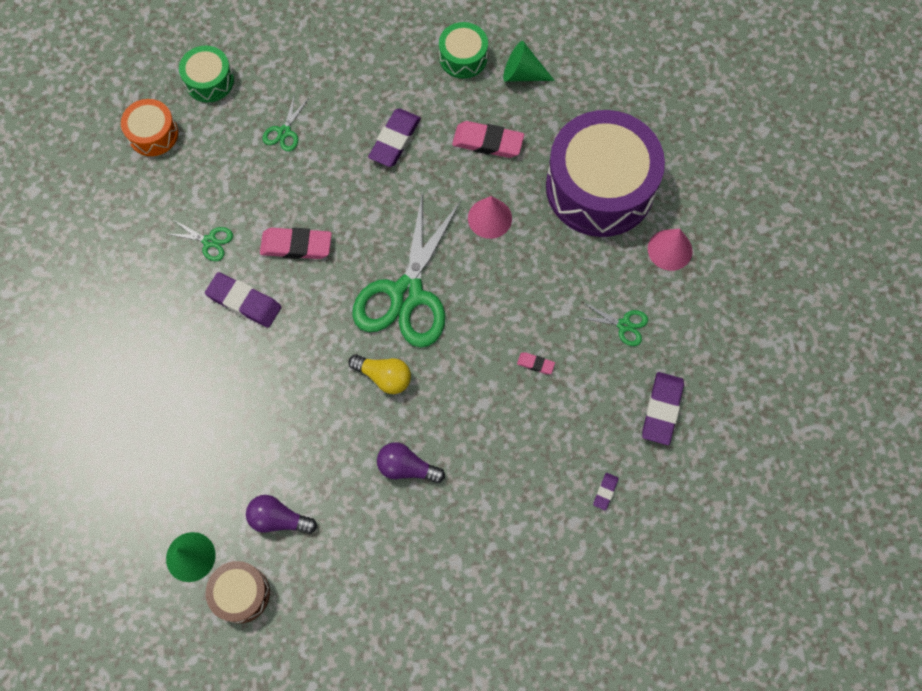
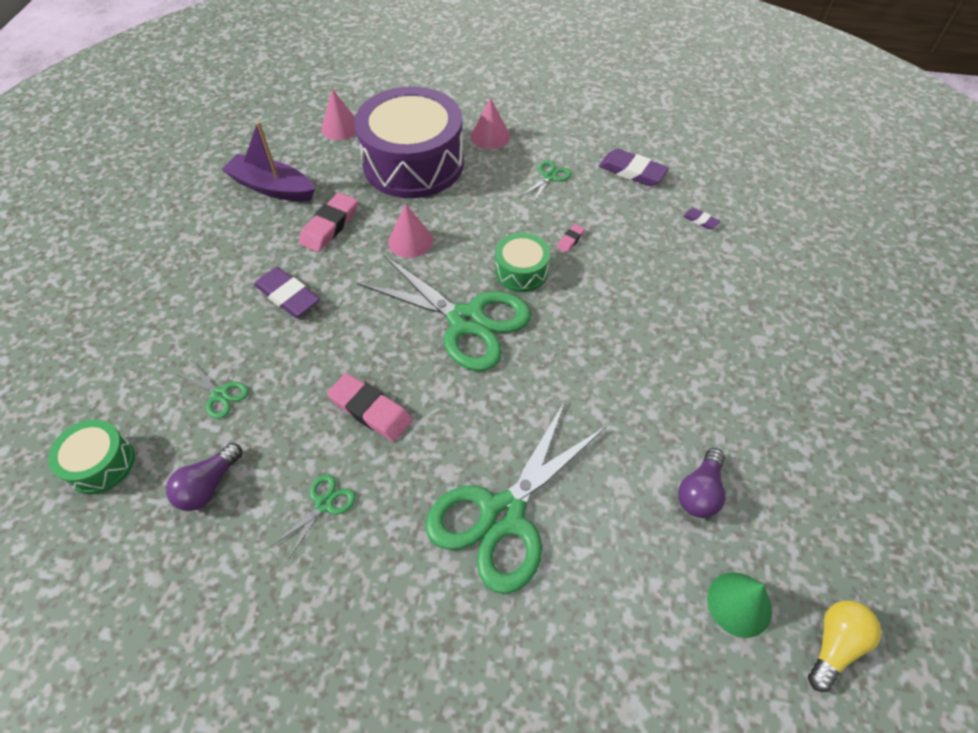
camera: 75 degrees left, 15 degrees down
(153, 134) = (135, 548): orange drum -> none
(226, 369) = (502, 515): none -> green scissors
(241, 593) = (788, 551): brown drum -> none
(244, 302) = (420, 479): purple eraser -> none
(296, 246) = (370, 410): pink eraser -> pink eraser turned 75 degrees counterclockwise
(384, 376) = (553, 358): yellow light bulb -> yellow light bulb (834, 645)
(407, 467) = (656, 359): purple light bulb -> purple light bulb (208, 485)
(463, 57) = (227, 224): green drum -> green drum (521, 271)
(522, 74) = (272, 187): green cone -> purple boat
(631, 100) = (340, 127): none -> pink cone

